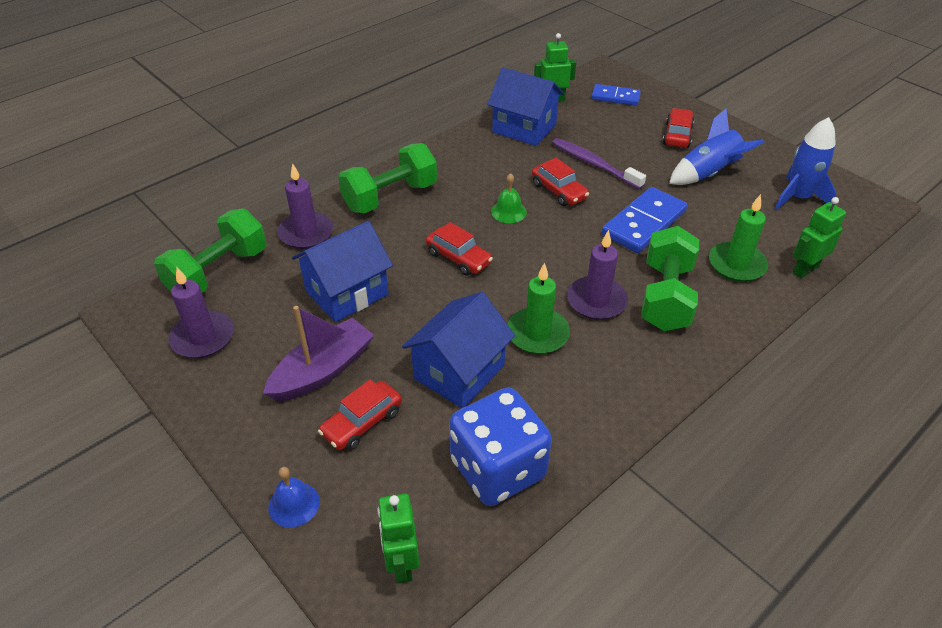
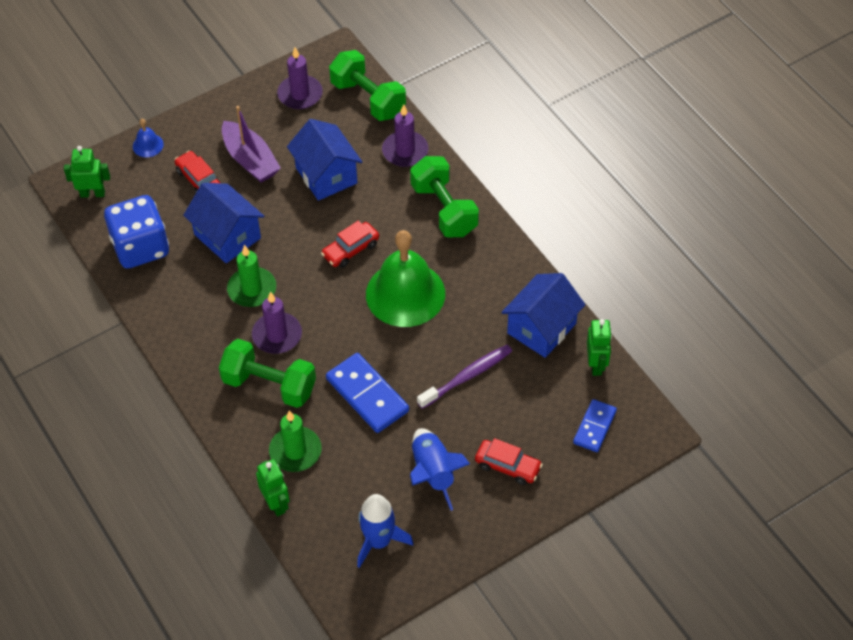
camera: 100 degrees right, 10 degrees up
(508, 212) = (405, 294): green bell -> green bell, size x2.41
(559, 191) = (428, 338): red car -> none

